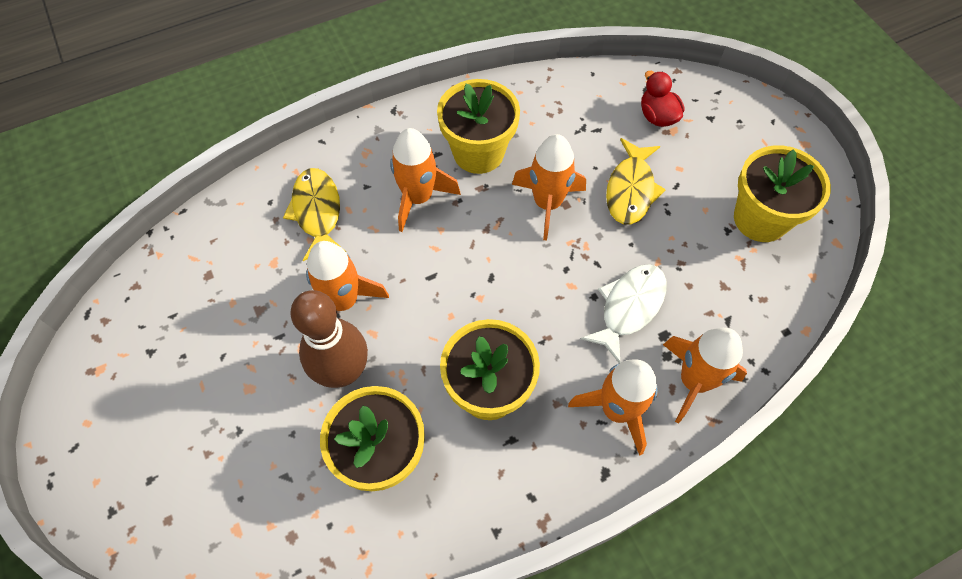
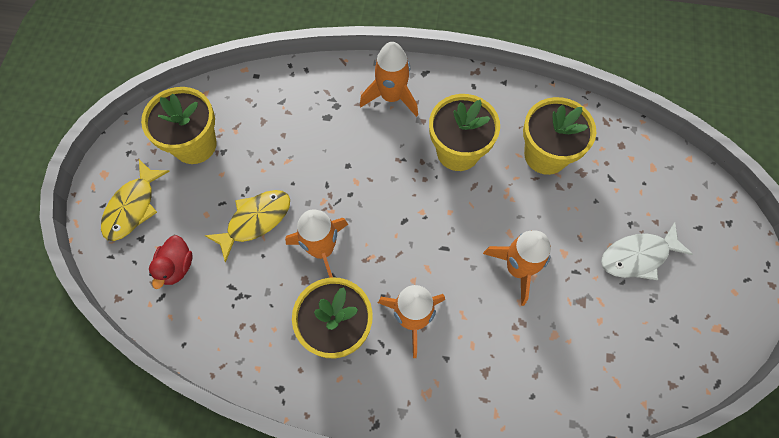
camera: 145 degrees left, 5 degrees up
(317, 212) = (498, 359): yellow fish -> yellow fish (133, 207)
(343, 371) = (543, 219): brown bowling pin -> none
(629, 307) = (332, 145): white fish -> white fish (638, 256)
(694, 381) = (334, 84): orange rocket -> none

